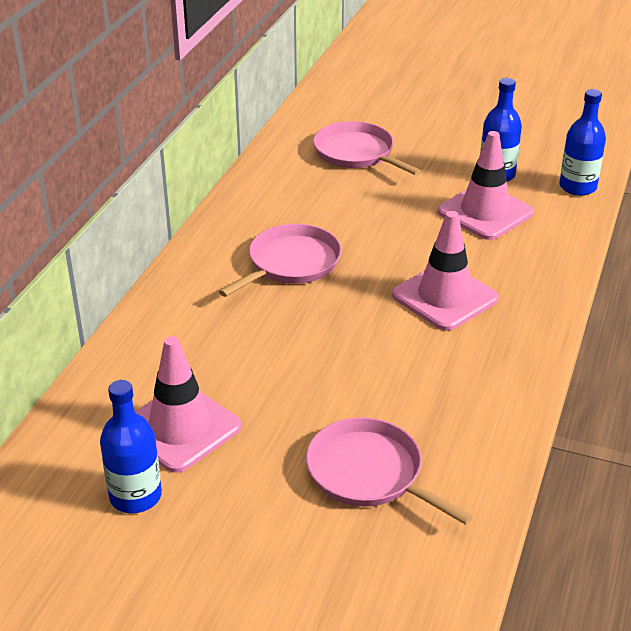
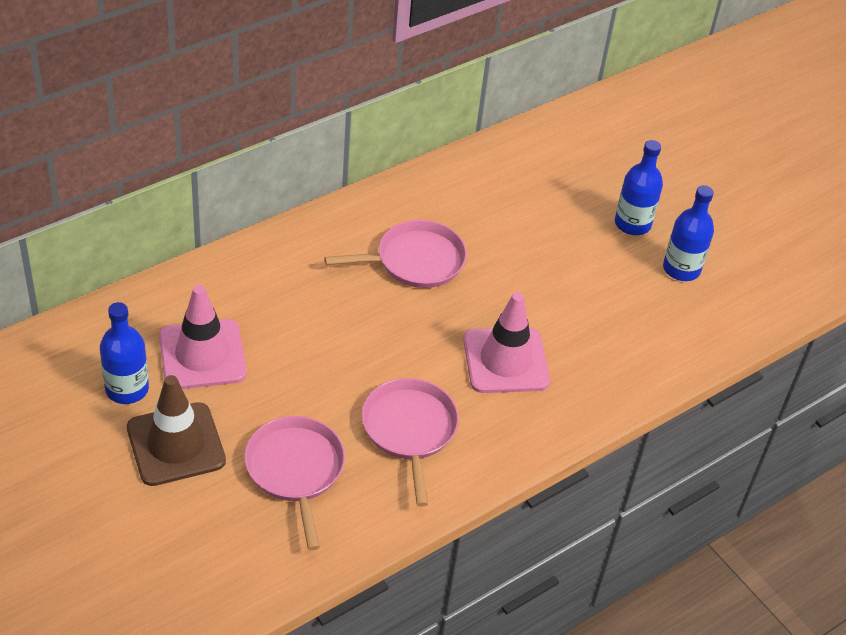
camera: 30 degrees right, 10 degrees up
(235, 516) = (176, 444): none -> brown traffic cone
(357, 153) = (580, 181): pink pan -> pink pan (410, 430)
(485, 212) = (628, 301): pink traffic cone -> none
(577, 187) = (742, 321): blue bottle -> blue bottle (632, 224)

